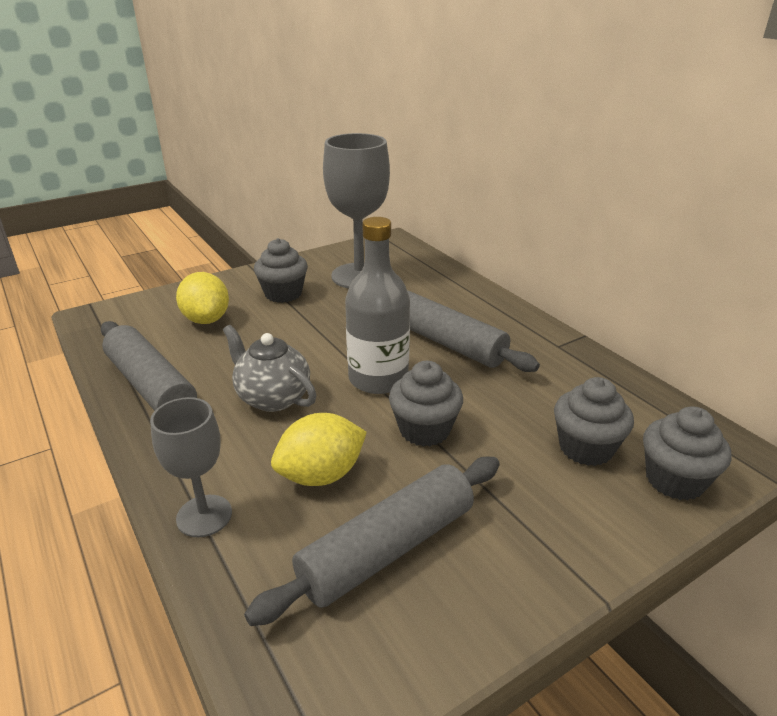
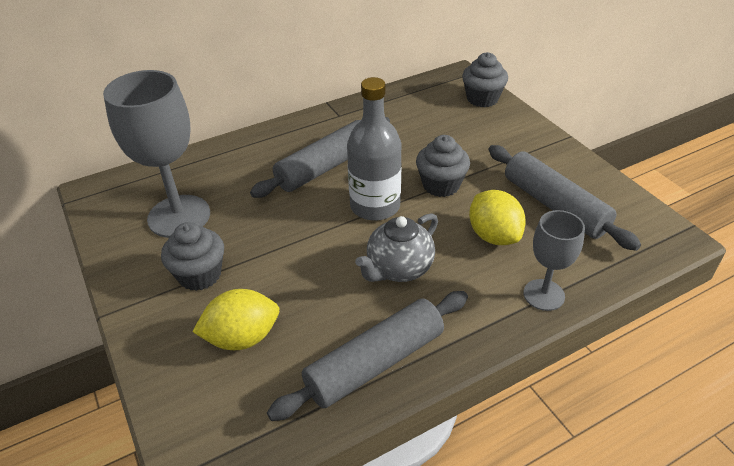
camera: 85 degrees left, 10 degrees up
(586, 448) = (457, 122): grey cupcake -> none

